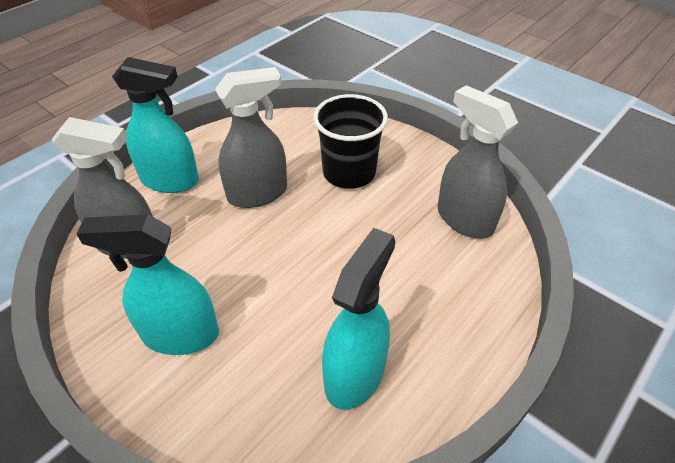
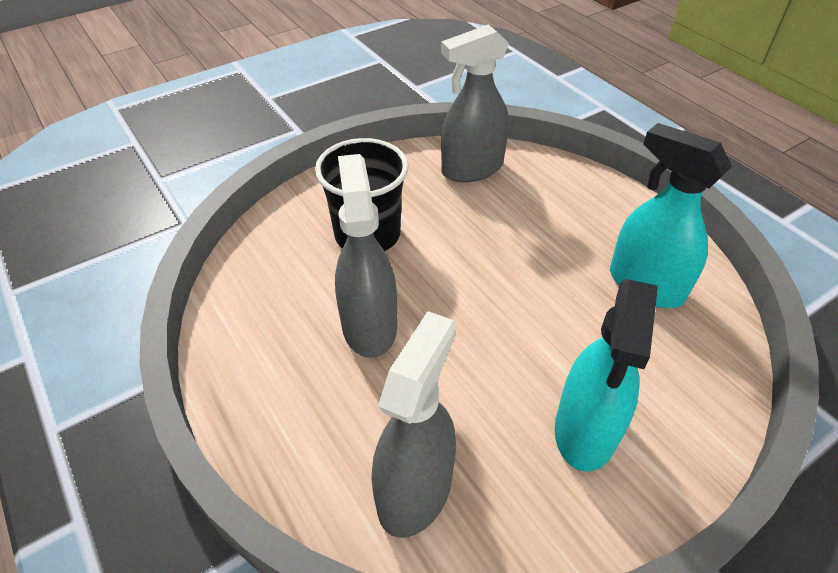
camera: 75 degrees left, 0 degrees up
(170, 180) = (297, 427): turquoise spray bottle -> none

